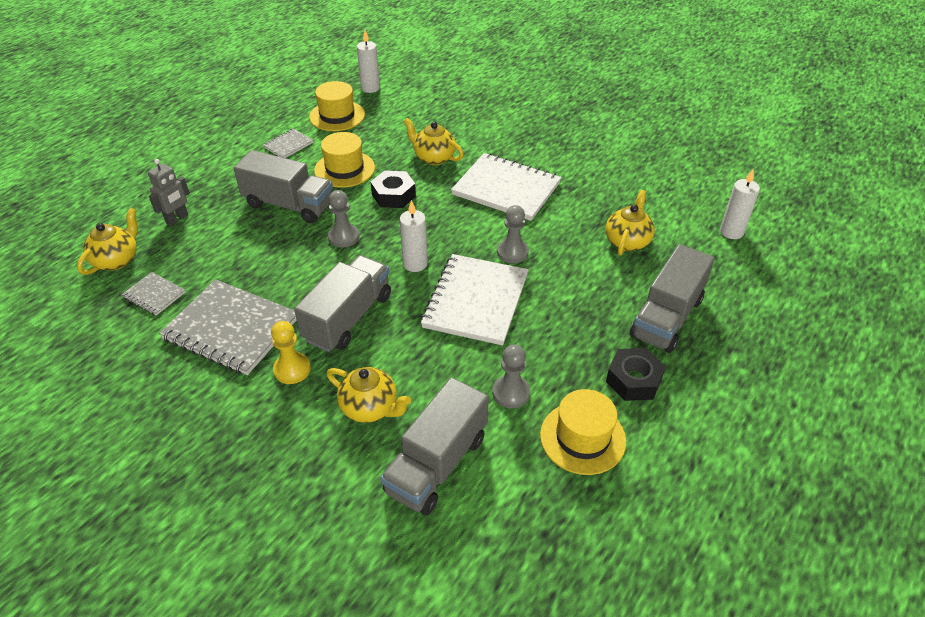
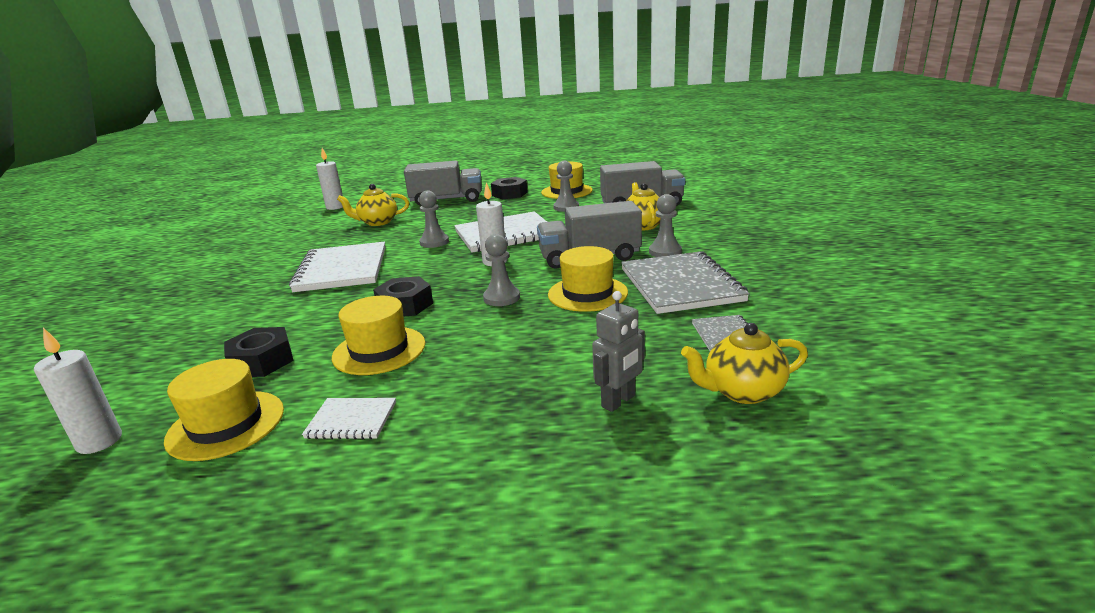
camera: 125 degrees left, 20 degrees down
(177, 219) = (619, 401): grey robot -> grey robot turned 135 degrees clockwise
(288, 145) = (351, 420): grey notebook -> white notebook
(289, 205) = (489, 346): grey truck -> none
(290, 276) = (587, 293): none -> yellow hat
(292, 369) = (665, 252): yellow pawn -> grey pawn
(389, 133) = (262, 361): none -> black nut
(434, 158) = (308, 315): yellow teapot -> none

